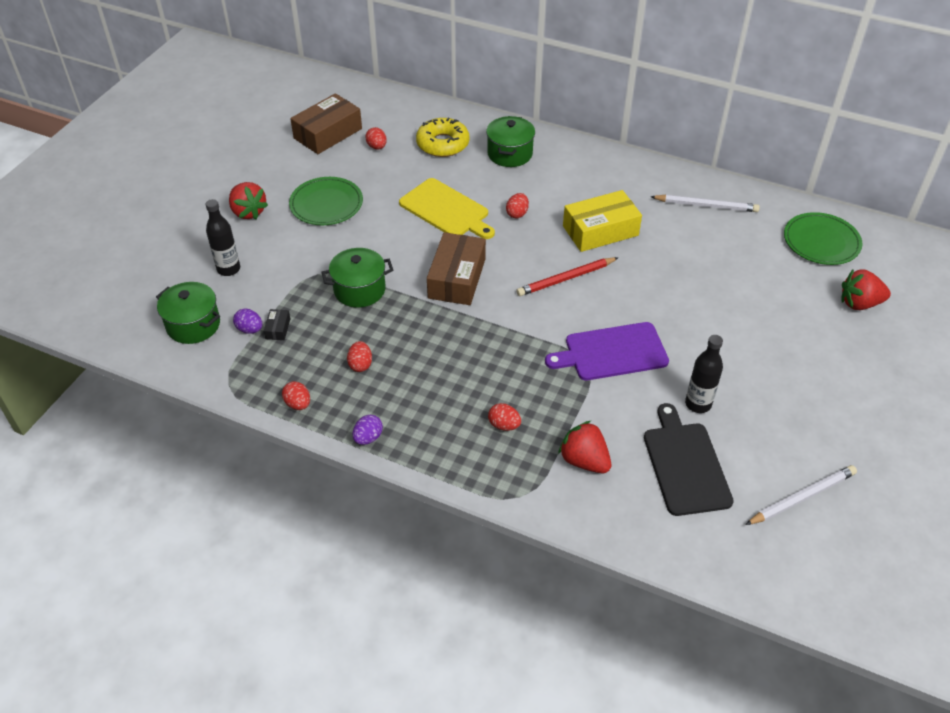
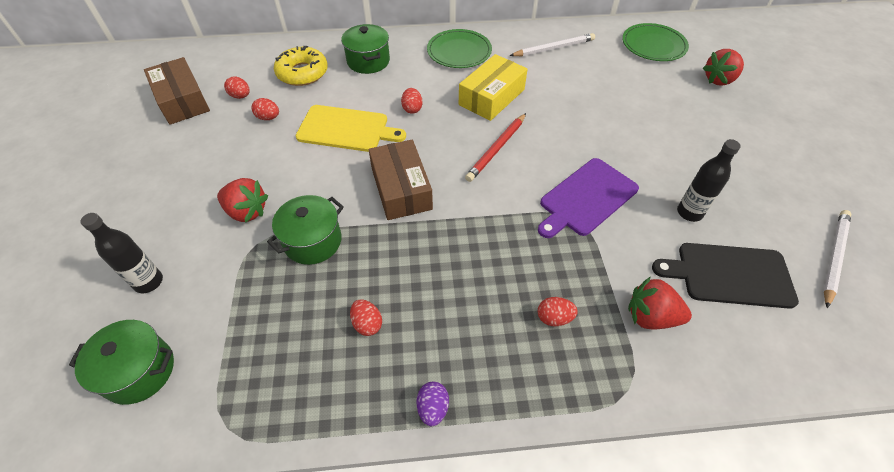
camera: 30 degrees left, 5 degrees up
(248, 212) = (138, 209): red strawberry -> red strawberry (247, 211)
(250, 329) = (215, 343): purple egg -> none
(278, 328) = (248, 326): black box -> none
(298, 404) = (327, 408): red egg -> red egg (268, 118)
(326, 204) = (222, 168): green plate -> green plate (459, 51)
(328, 133) = (182, 100): brown box -> brown box turned 45 degrees counterclockwise
(685, 465) = (729, 275): black cutting board -> black cutting board turned 45 degrees counterclockwise

